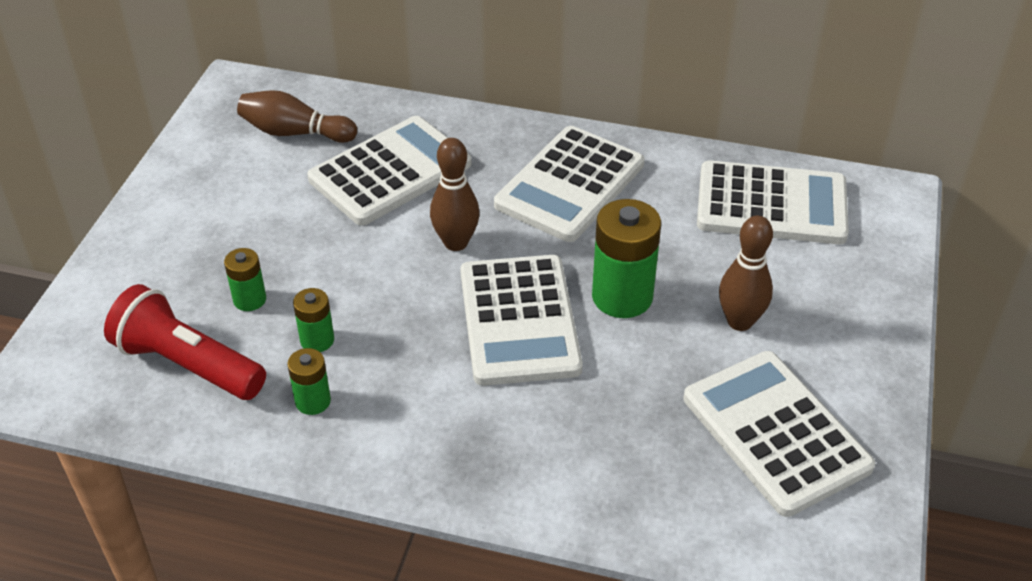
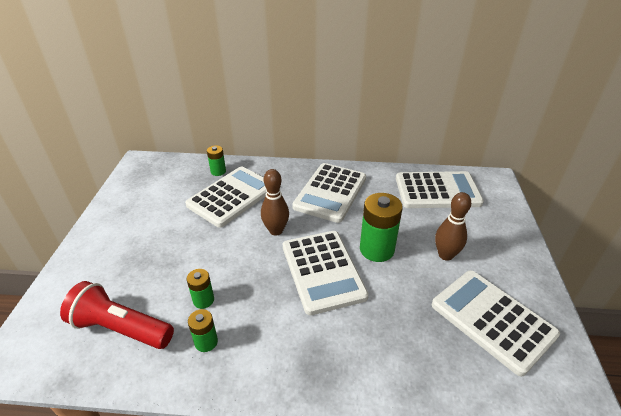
camera: 10 degrees left, 5 degrees down
(249, 299) = (158, 280): green battery -> green battery (218, 171)
(295, 133) = (175, 182): brown bowling pin -> none

